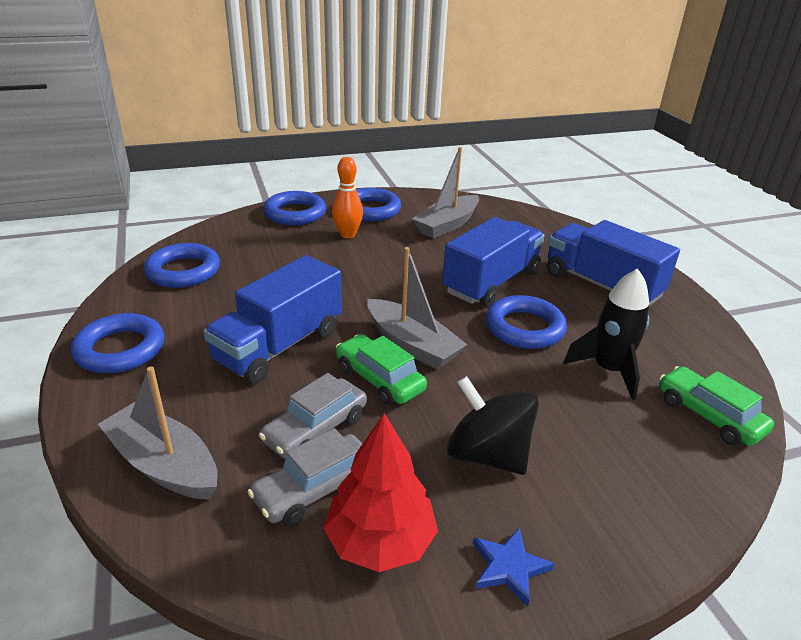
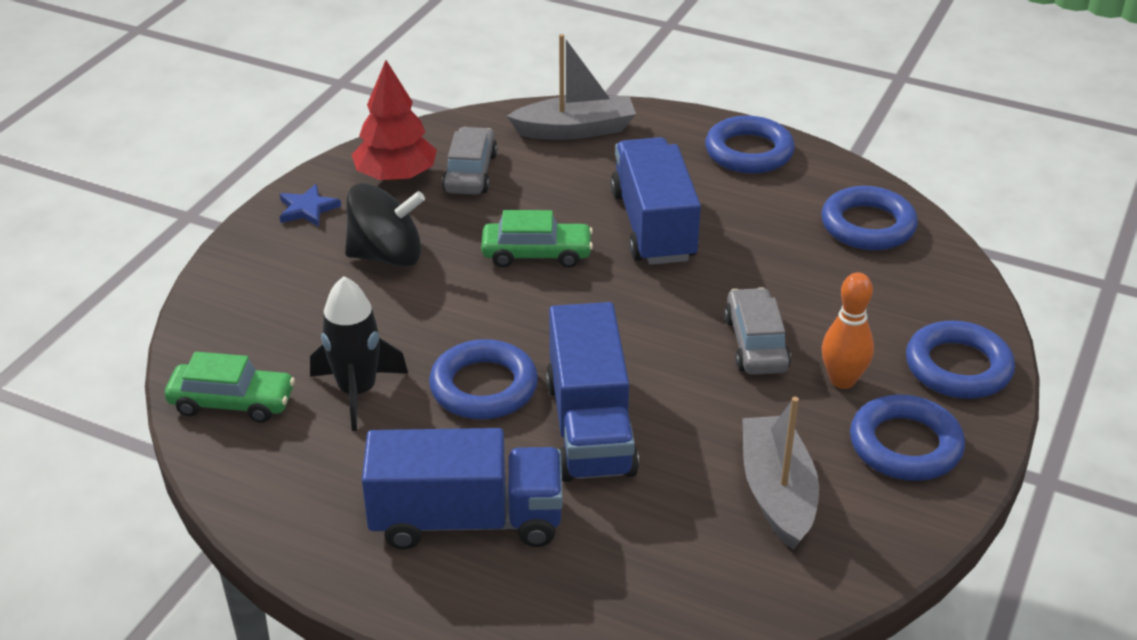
camera: 135 degrees right, 5 degrees up
(315, 429) = (524, 198): grey car -> grey car (756, 343)
(412, 345) = (557, 298): grey boat -> none

